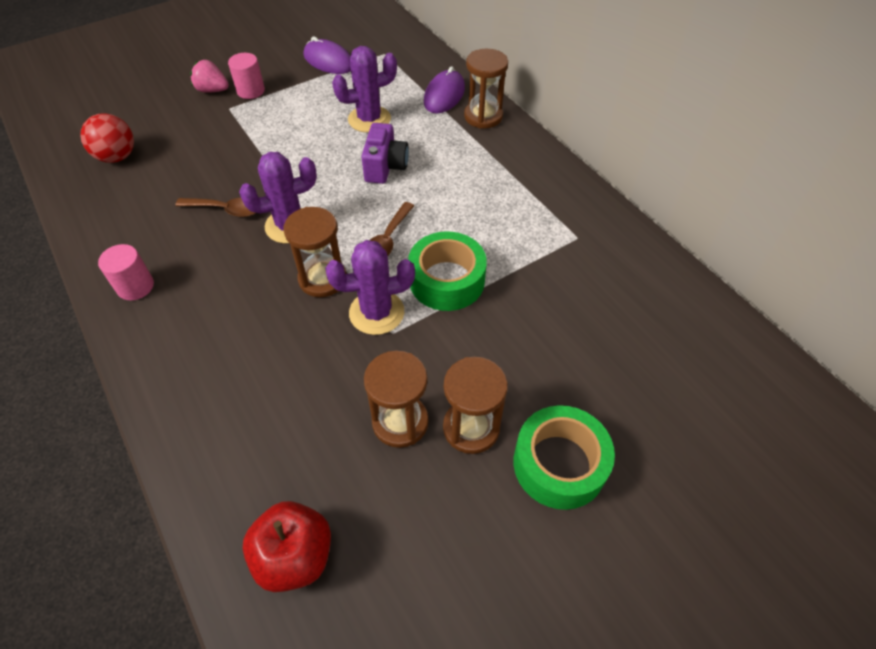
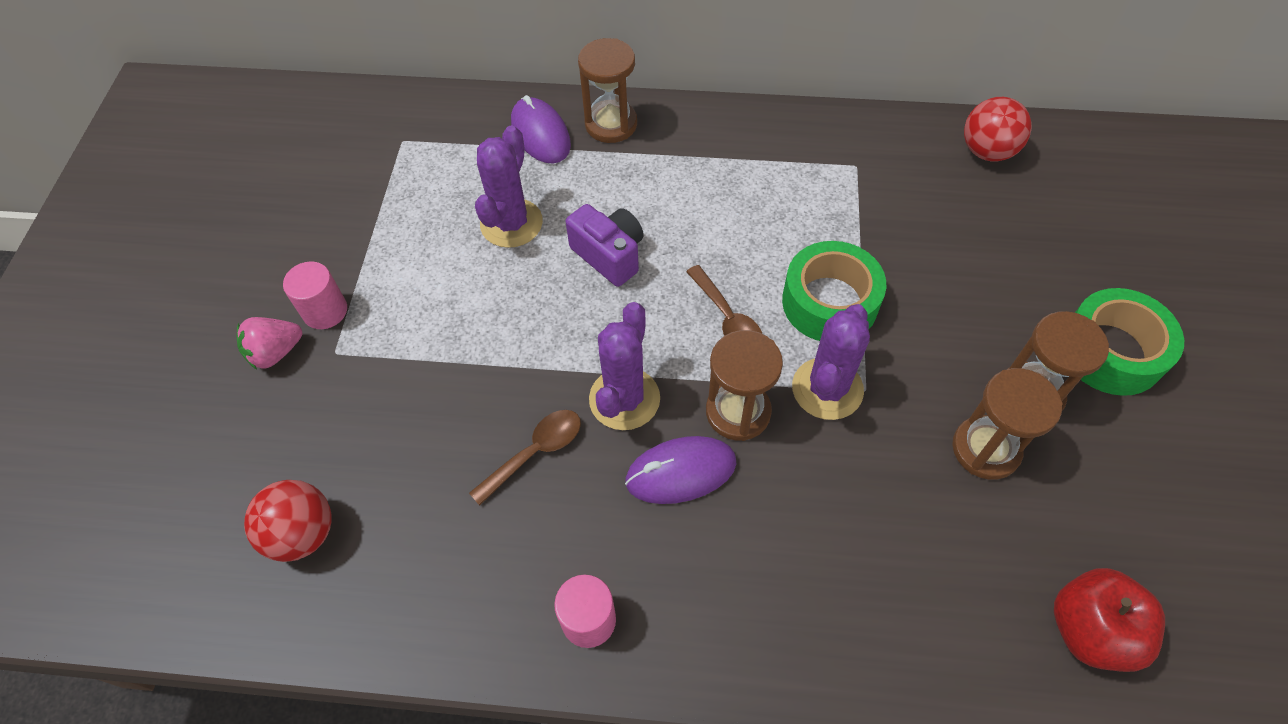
camera: 50 degrees left, 5 degrees up
(328, 61) = (355, 200): purple mouse -> purple mouse (681, 472)
(674, 300) = (987, 151): none -> red ball

